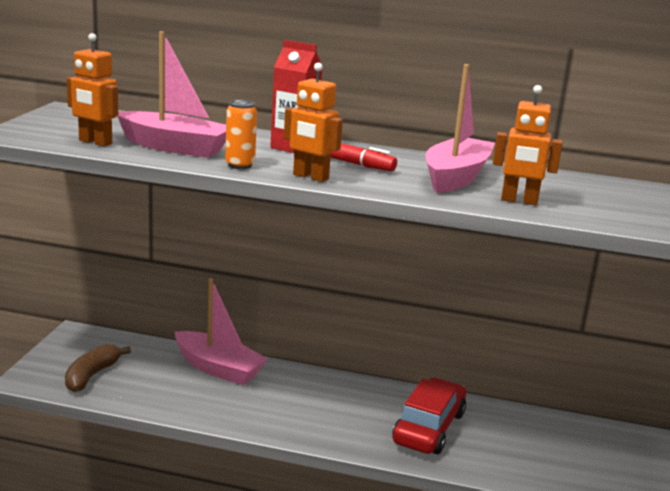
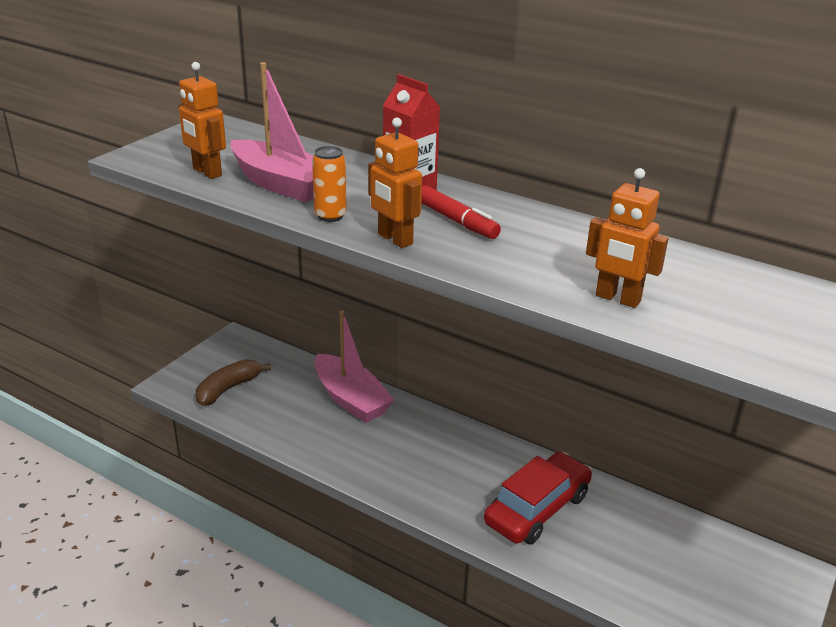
camera: 20 degrees right, 10 degrees up
(456, 177) = (566, 253): pink boat -> none

